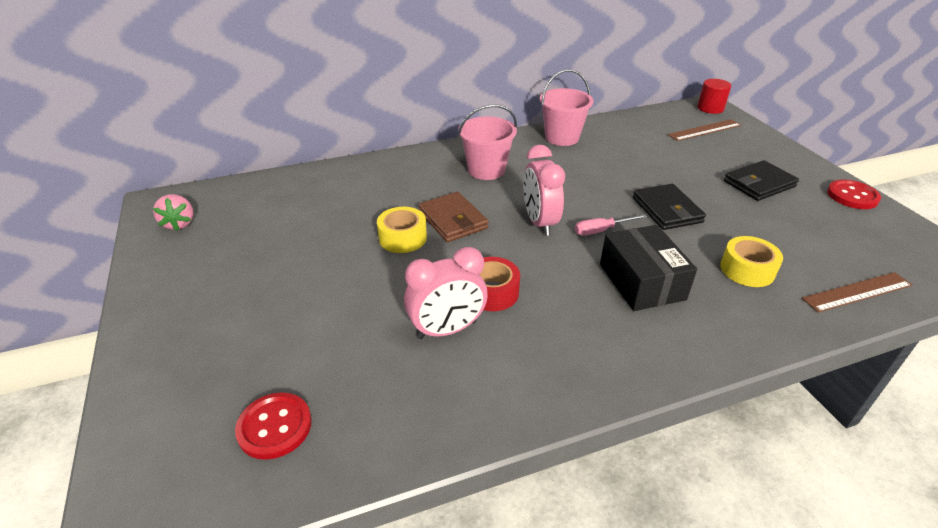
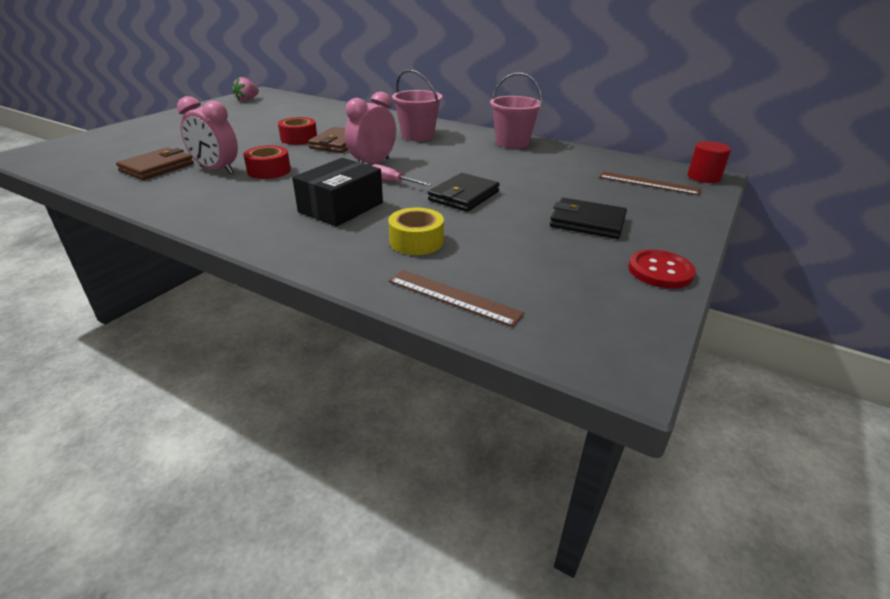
camera: 50 degrees right, 5 degrees down
(274, 427) = (102, 159): red button -> none
(381, 378) = (157, 167): none -> brown wallet
(403, 238) = (299, 138): yellow tape -> red tape

